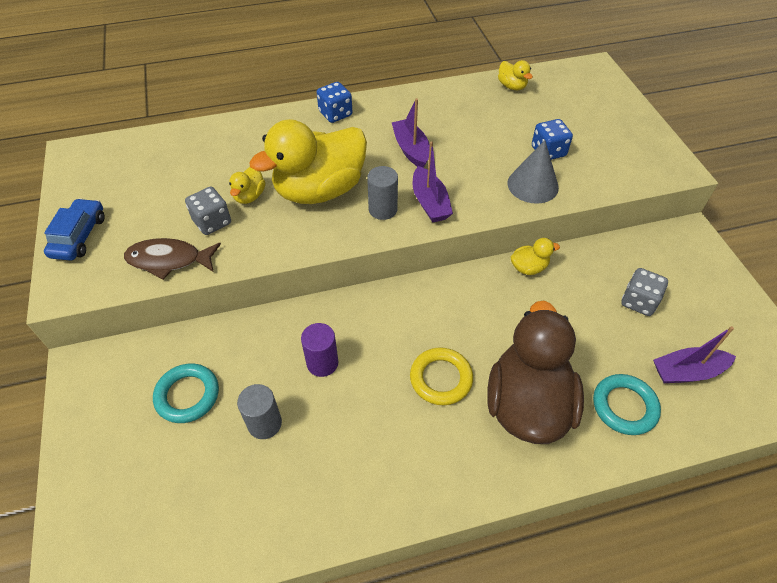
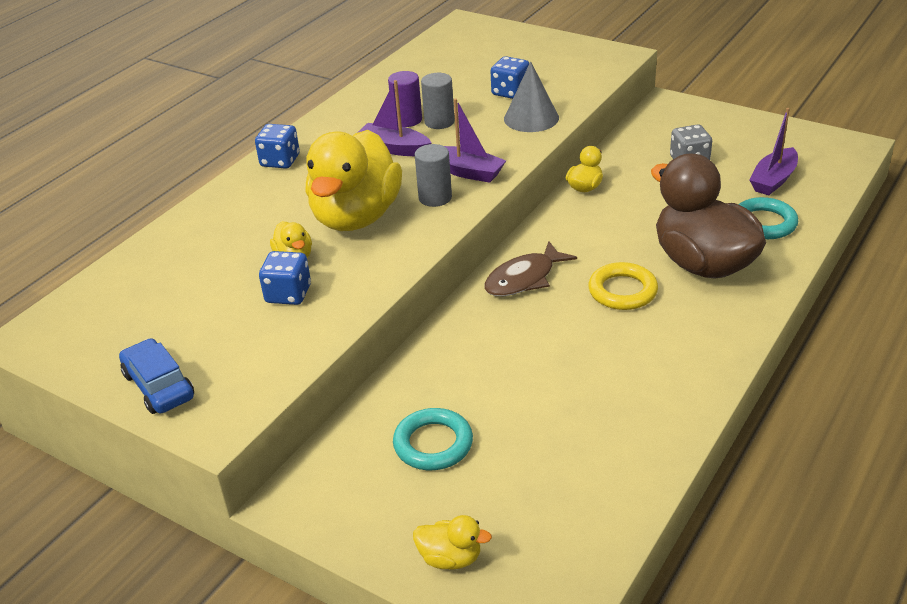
camera: 40 degrees left, 15 degrees down
(169, 260) = (291, 342): brown fish -> brown fish (524, 278)
(212, 222) = (288, 294): grey dice -> blue dice
(264, 423) = (530, 411): grey cylinder -> grey cylinder (439, 122)
(322, 363) = (516, 344): purple cylinder -> purple cylinder (407, 120)
(512, 86) = (414, 66): yellow duck -> yellow duck (450, 558)

